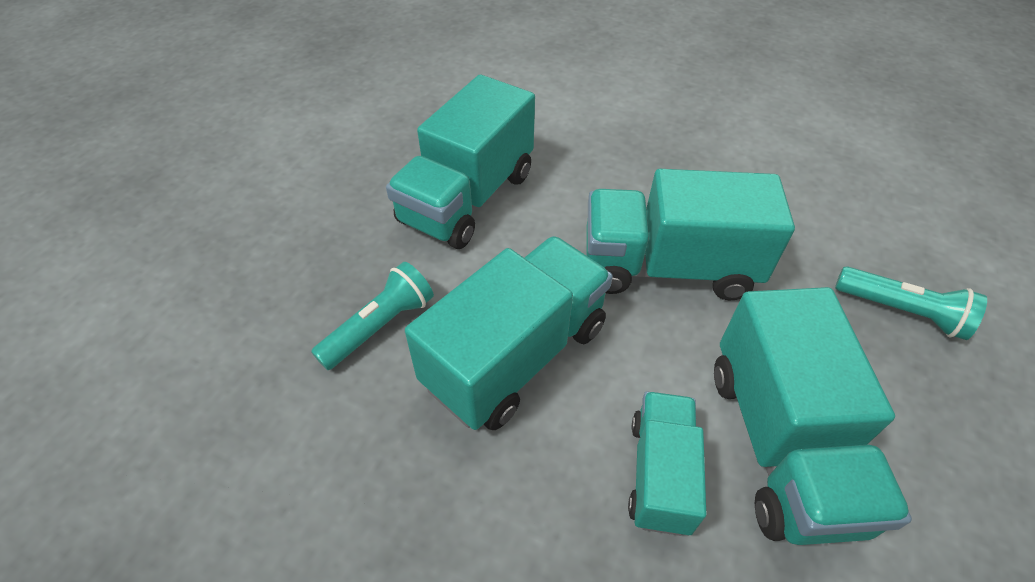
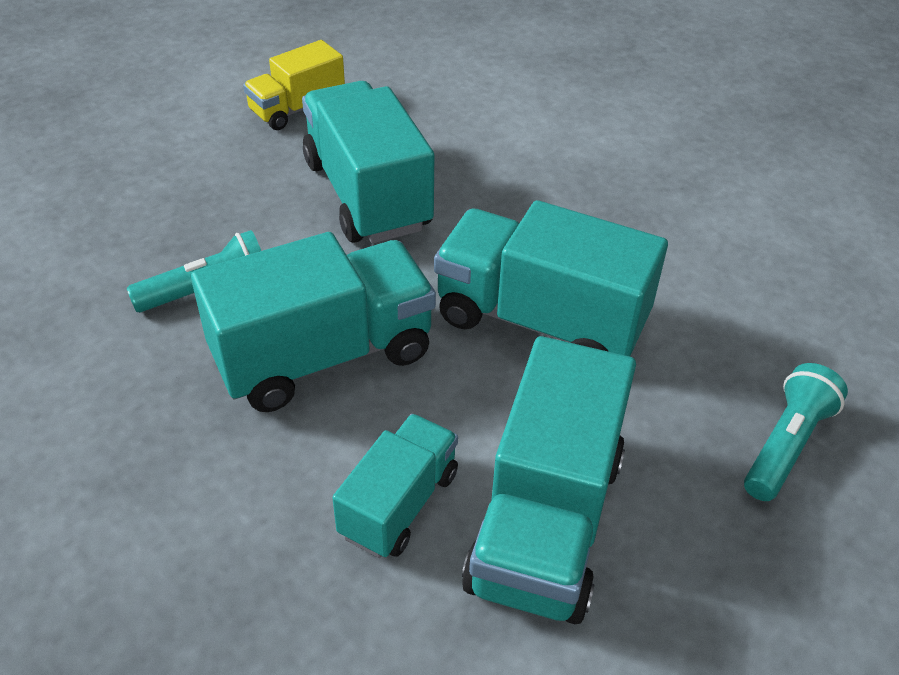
camera: 20 degrees right, 5 degrees down
(366, 138) = (297, 109): none -> yellow truck
(468, 198) = (367, 195): turquoise truck -> turquoise truck turned 105 degrees clockwise
(902, 312) = (786, 444): turquoise flashlight -> turquoise flashlight turned 105 degrees counterclockwise

